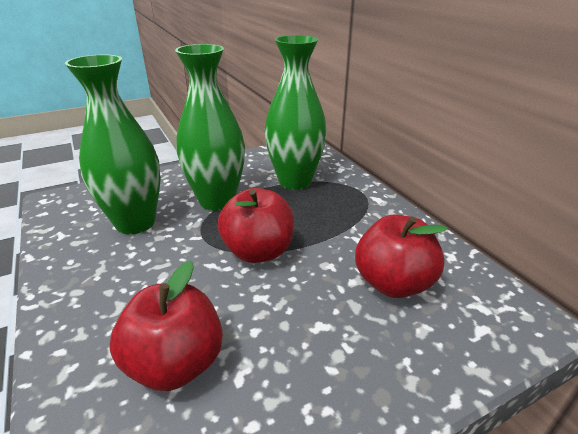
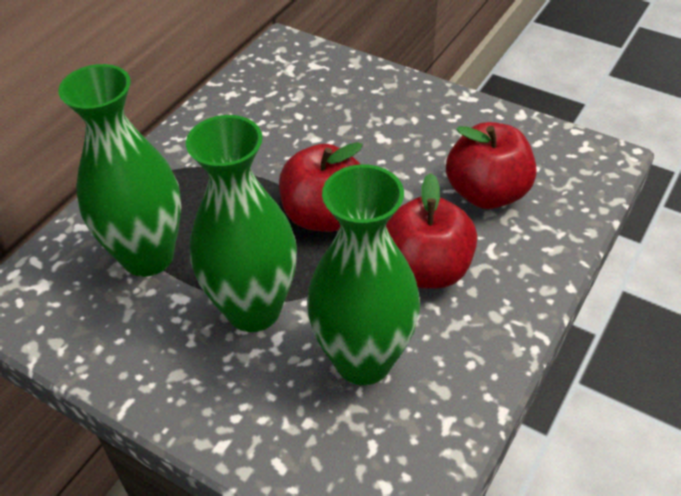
camera: 120 degrees left, 15 degrees up
(393, 283) = (298, 115): red apple -> red apple (426, 270)

